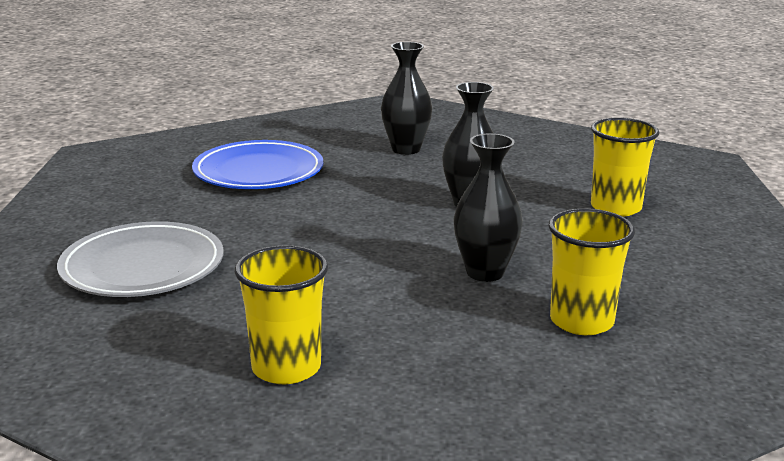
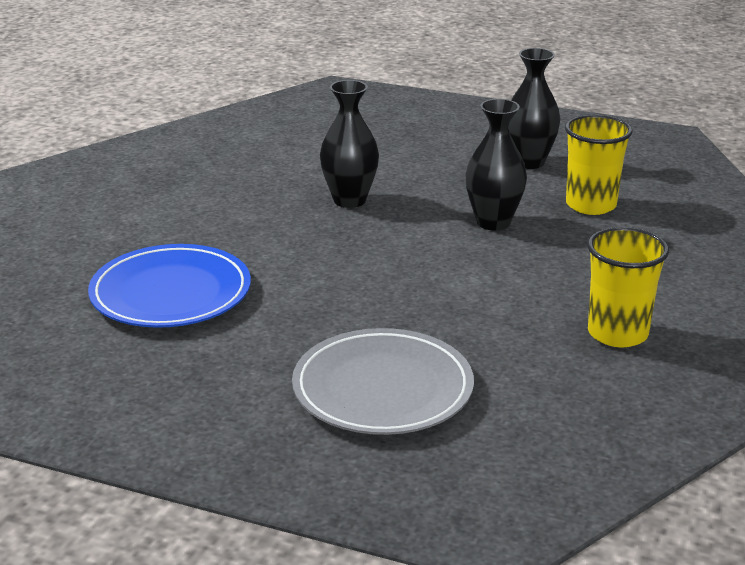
camera: 70 degrees left, 5 degrees up
(406, 149) = (184, 203): black vase -> black vase (529, 162)
(615, 208) = (404, 145): yellow cup -> none

